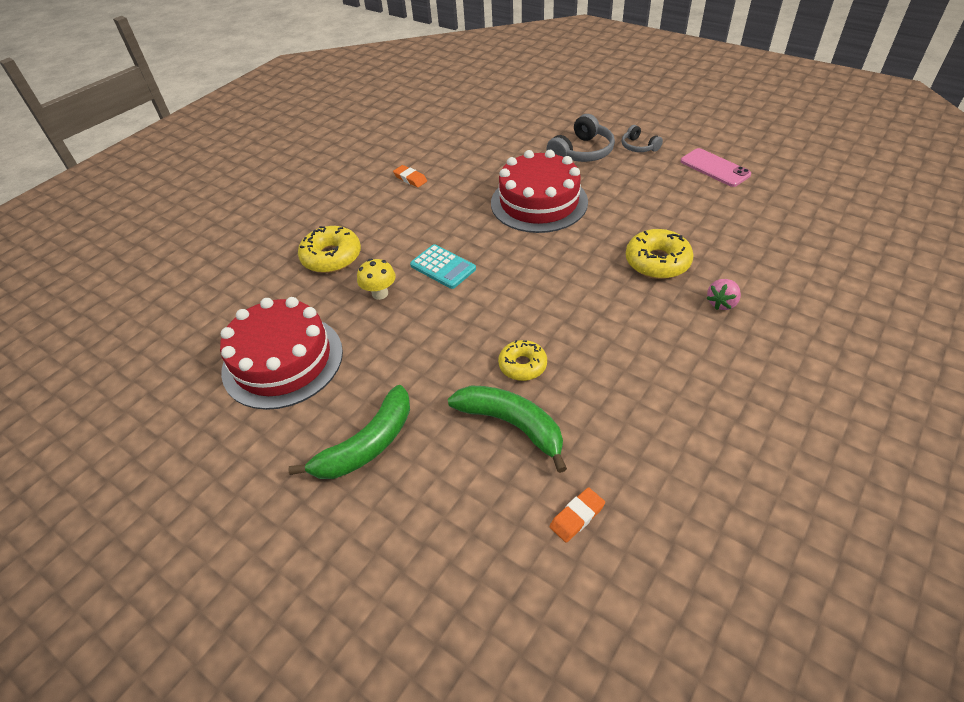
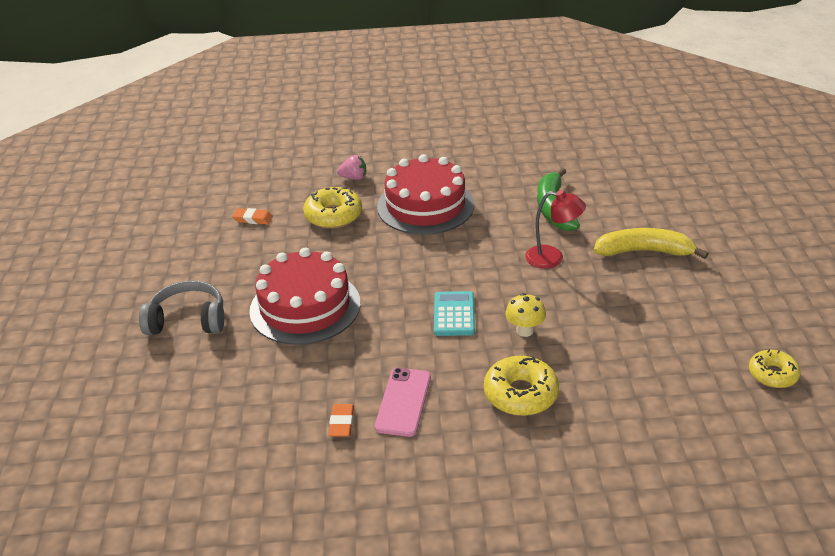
camera: 130 degrees left, 10 degrees down
(283, 360) = (650, 335): red cake -> red cake (425, 206)
(367, 445) = (644, 251): green banana -> yellow banana
(438, 367) = (552, 258): none -> red lamp
(522, 365) = (505, 226): yellow donut -> yellow donut (772, 374)
(577, 516) = (577, 166): orange eraser -> orange eraser (253, 219)
(638, 147) = (151, 288): grey headphones -> none
(714, 168) = (164, 233): pink phone -> pink phone (403, 402)

